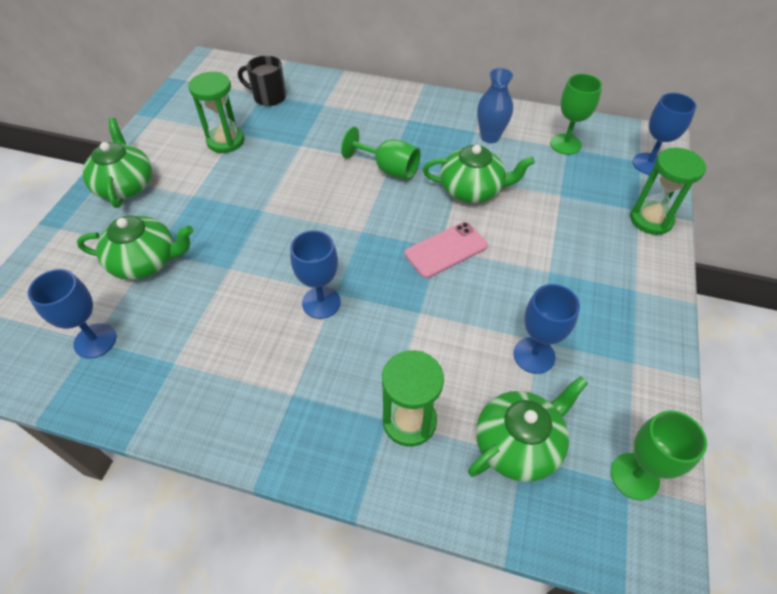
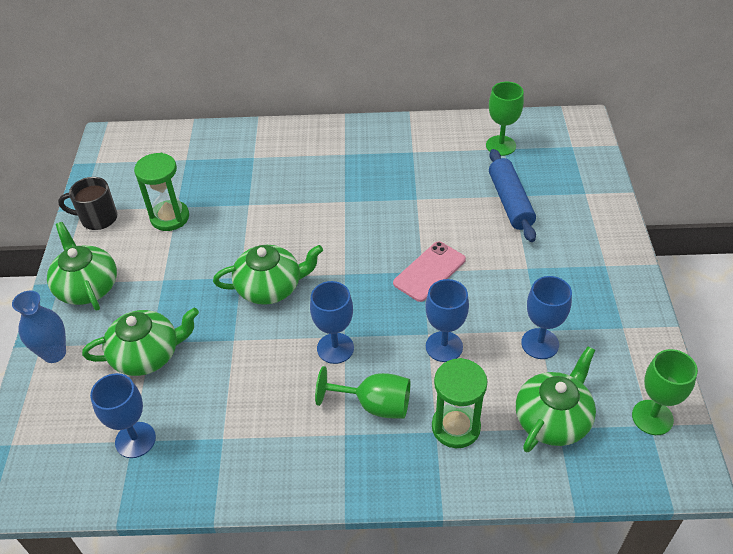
camera: 15 degrees left, 5 degrees down
(268, 97) = (192, 162): black mug -> black mug (97, 218)
(388, 169) = (345, 208): green goblet -> green goblet (374, 405)
(472, 190) = (431, 209): green teapot -> green teapot (270, 287)
(490, 137) = (429, 154): blue vase -> blue vase (54, 353)
(555, 201) = (510, 202): none -> blue rolling pin
(648, 164) = (580, 148): blue goblet -> blue goblet (444, 346)
(651, 219) = (598, 199): green hourglass -> none

